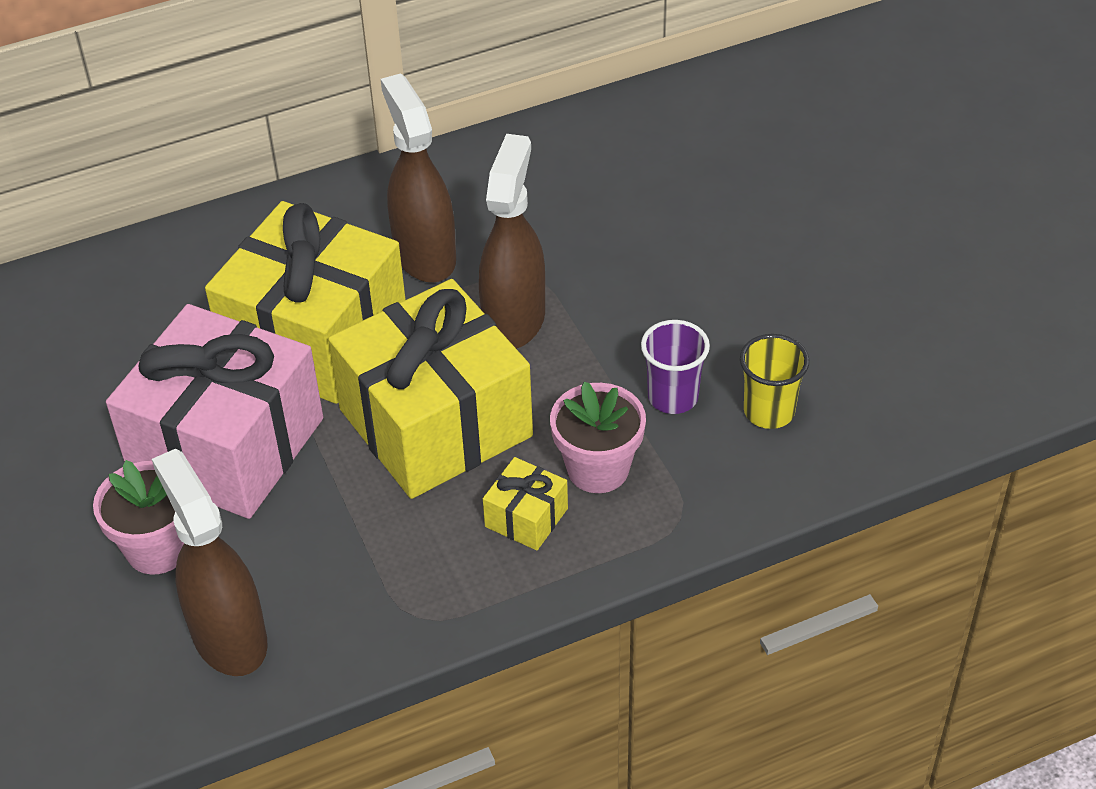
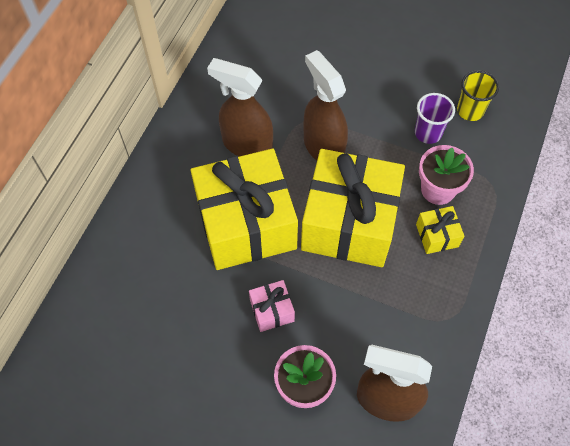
camera: 45 degrees left, 15 degrees up
(226, 445) = (272, 310): pink gift -> pink gift, size x0.41

